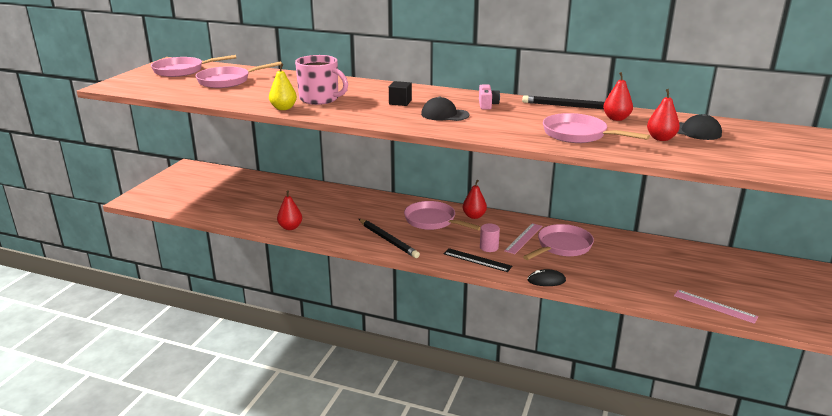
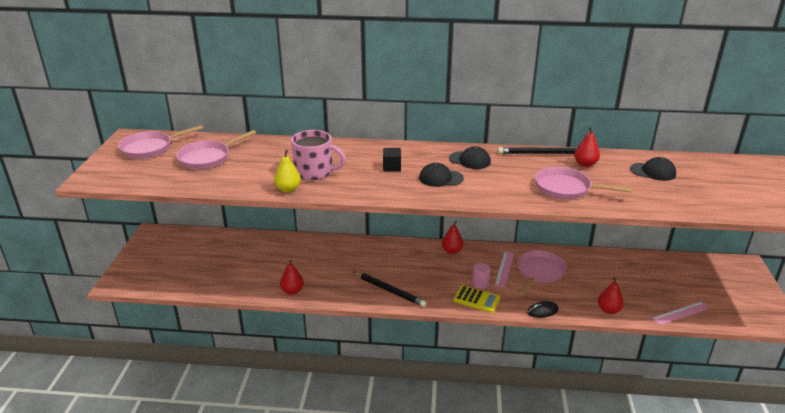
camera: 15 degrees left, 5 degrees up
(433, 221) = (419, 262): pink pan -> none
(477, 260) = (476, 299): black ruler -> yellow calculator
(487, 105) = (470, 160): pink camera -> black cap
(661, 138) = (632, 184): red pear -> red pear (608, 310)
(714, 306) = (680, 313): pink ruler -> pink ruler turned 45 degrees counterclockwise

